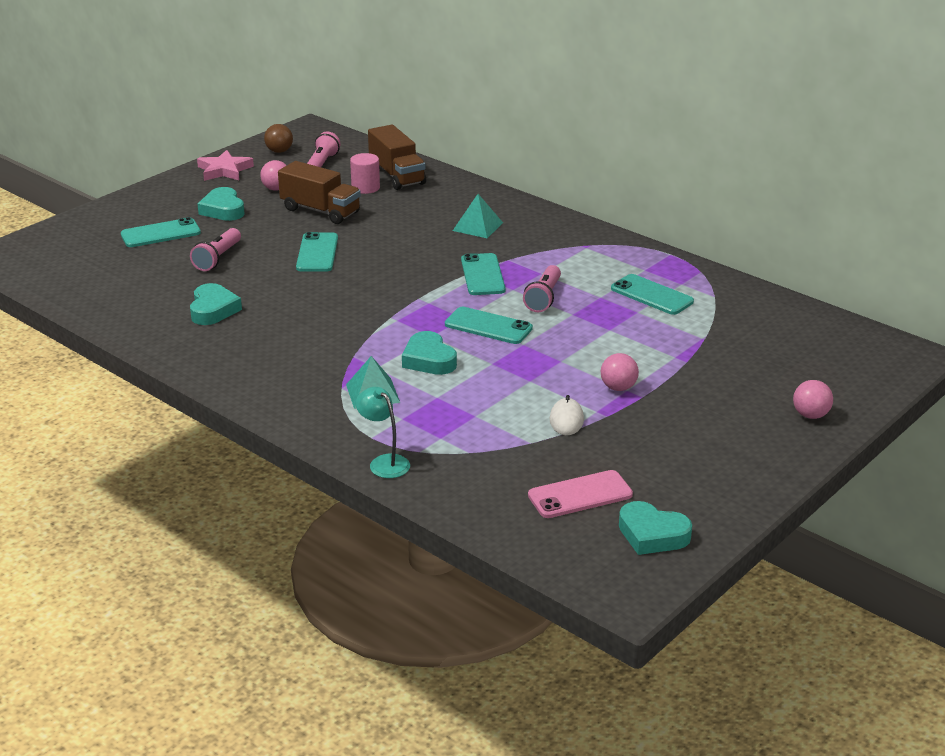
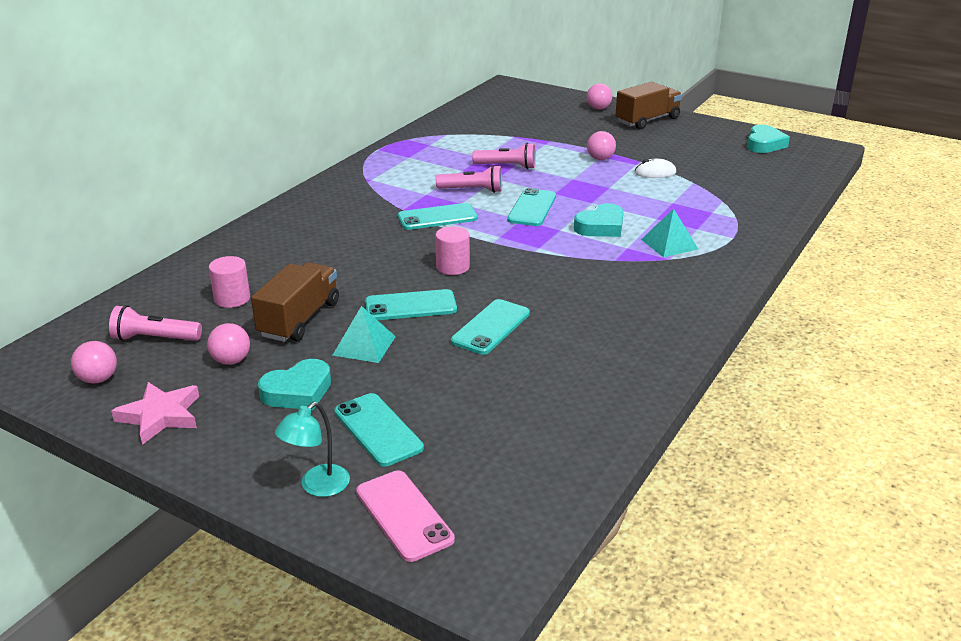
camera: 100 degrees left, 0 degrees up
(213, 310) = (564, 349): turquoise heart -> none
(217, 258) = (440, 369): pink flashlight -> pink flashlight (507, 166)
(279, 151) = (98, 379): brown ball -> pink ball
(376, 275) = (453, 267): none -> pink cylinder
(384, 462) = (762, 229): turquoise lamp -> turquoise lamp (317, 486)
(397, 176) = (198, 283): brown truck -> brown truck (647, 120)
(477, 226) = (333, 228): turquoise pyramid -> turquoise pyramid (364, 345)
(580, 495) = (742, 164): pink phone -> pink phone (404, 515)
(651, 295) = (453, 153): turquoise phone -> turquoise phone (491, 327)

